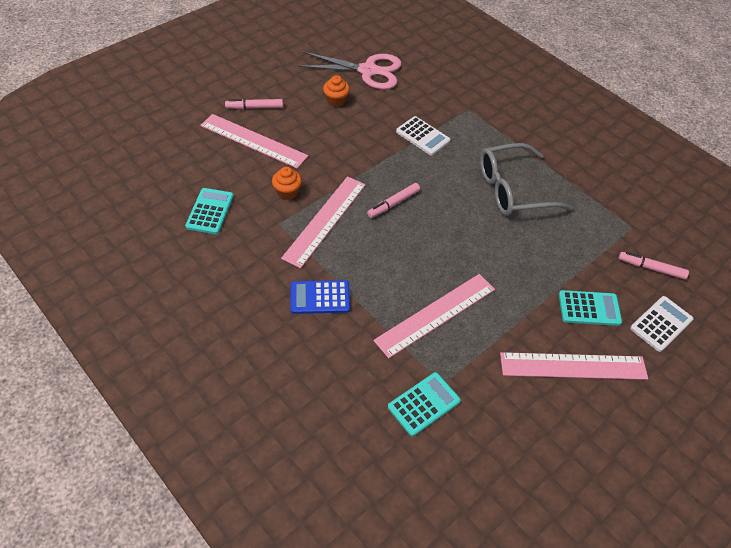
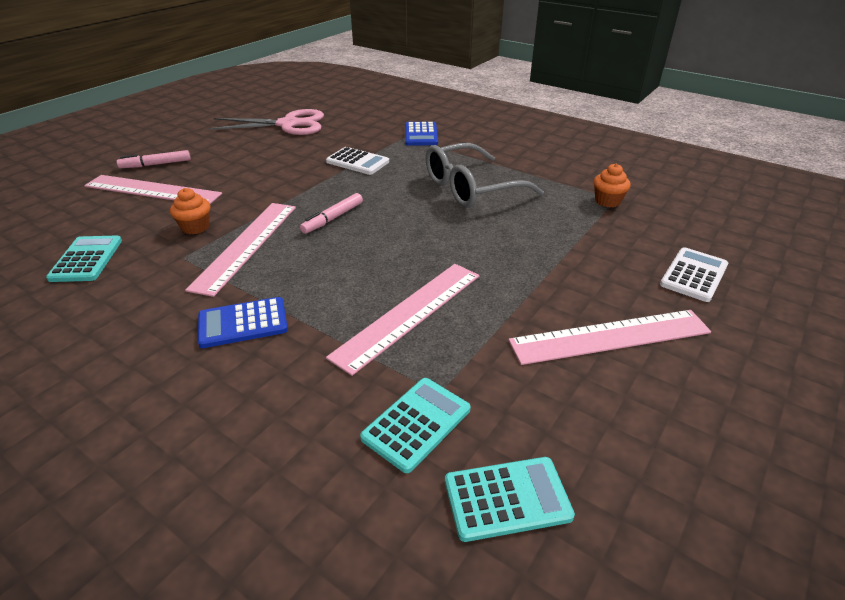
camera: 10 degrees left, 15 degrees down
(336, 101) = (254, 148): orange cupcake -> orange cupcake (607, 201)
(485, 108) = (421, 135): none -> blue calculator
(589, 308) = (602, 275): turquoise calculator -> turquoise calculator (507, 498)
(651, 268) = (654, 228): pink marker -> none

